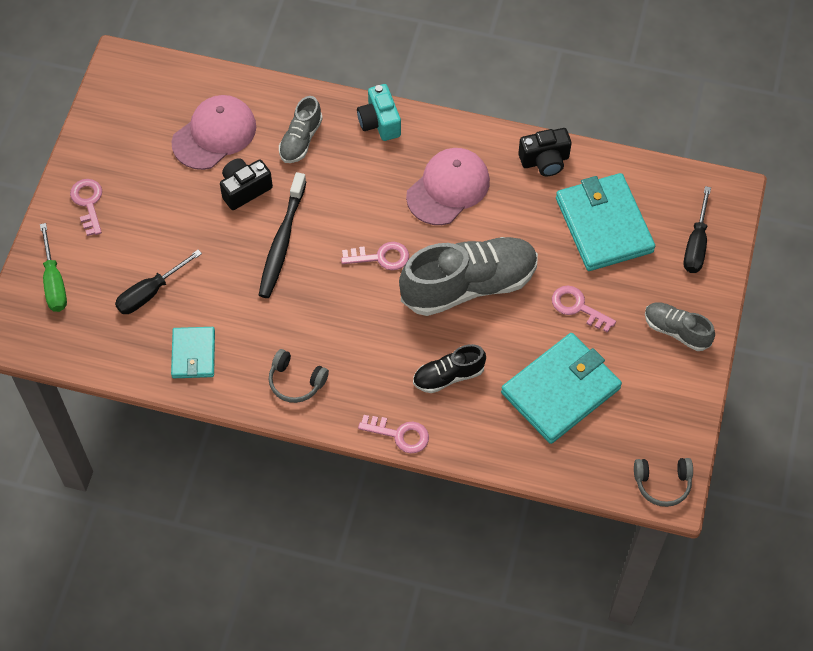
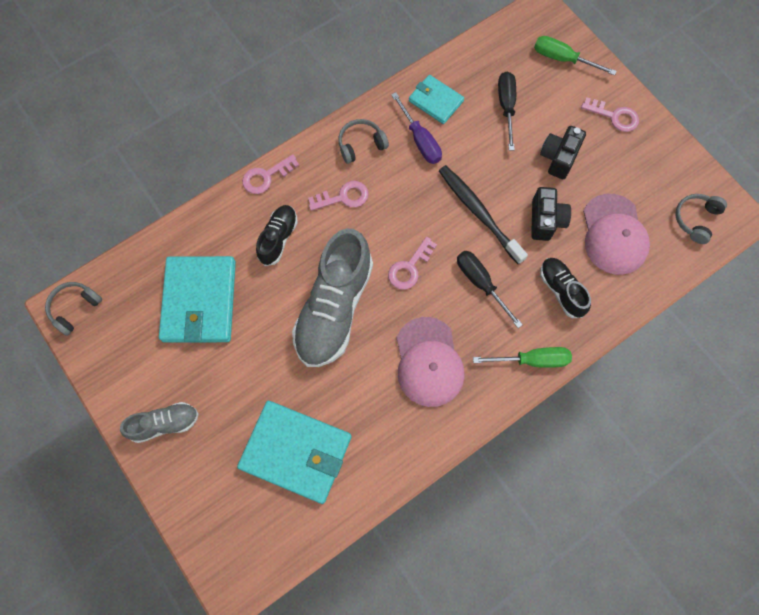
camera: 130 degrees right, 10 degrees up
(148, 88) = (696, 219): none -> grey headphones
(248, 337) = (420, 140): none -> purple screwdriver
(300, 140) = (561, 290): grey shoe -> black shoe
(379, 122) = (532, 360): turquoise camera -> green screwdriver
(545, 161) = (392, 458): black camera -> black camera (558, 158)
(577, 307) = (248, 369): pink key -> pink key (343, 197)
(696, 244) = (216, 510): black screwdriver -> black screwdriver (481, 283)

